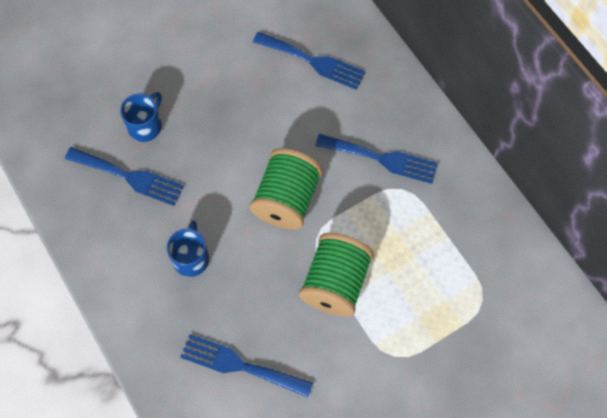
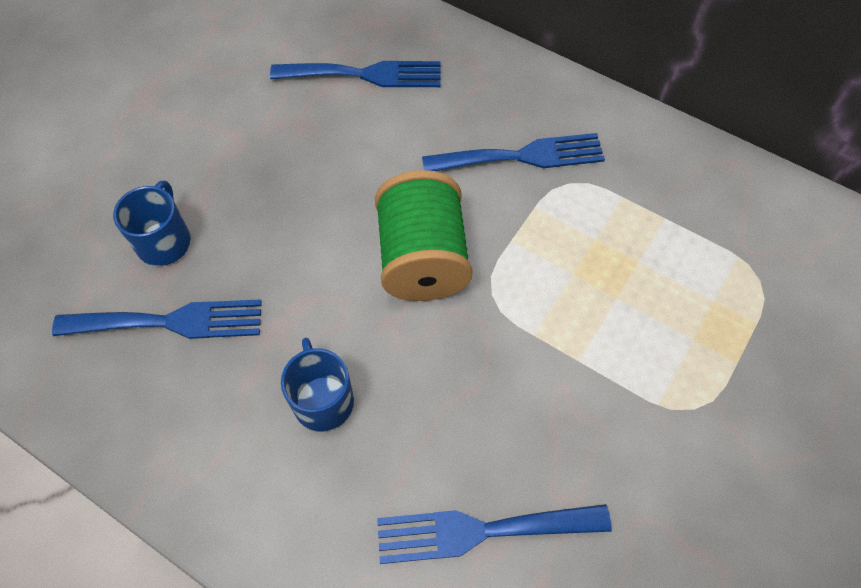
camera: 25 degrees left, 5 degrees down
(335, 283) = (553, 343): green spool -> none

